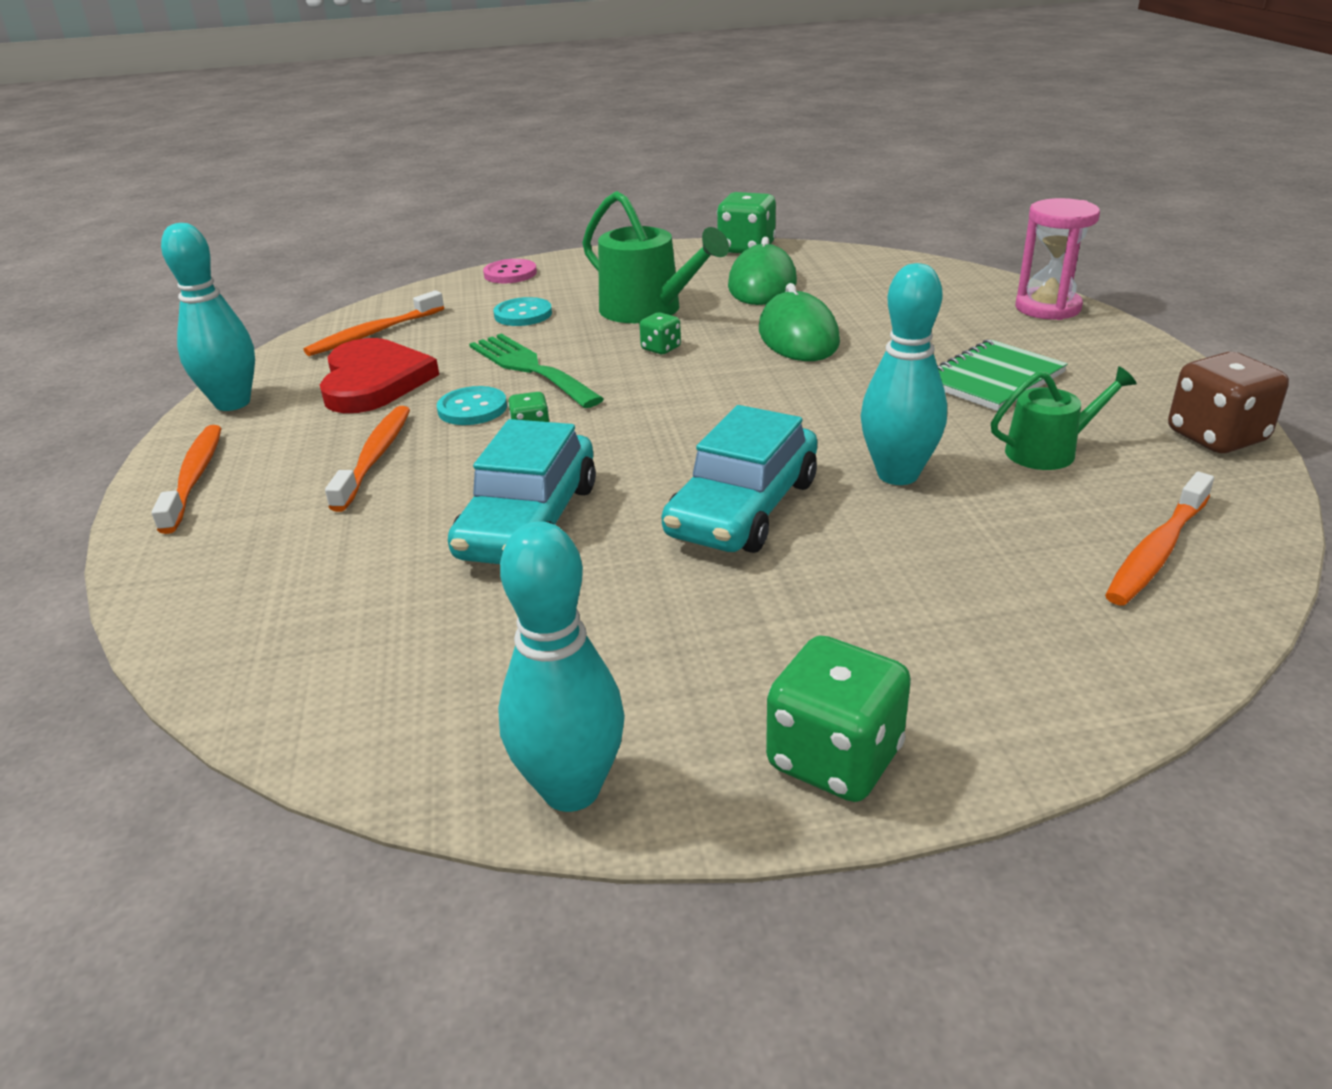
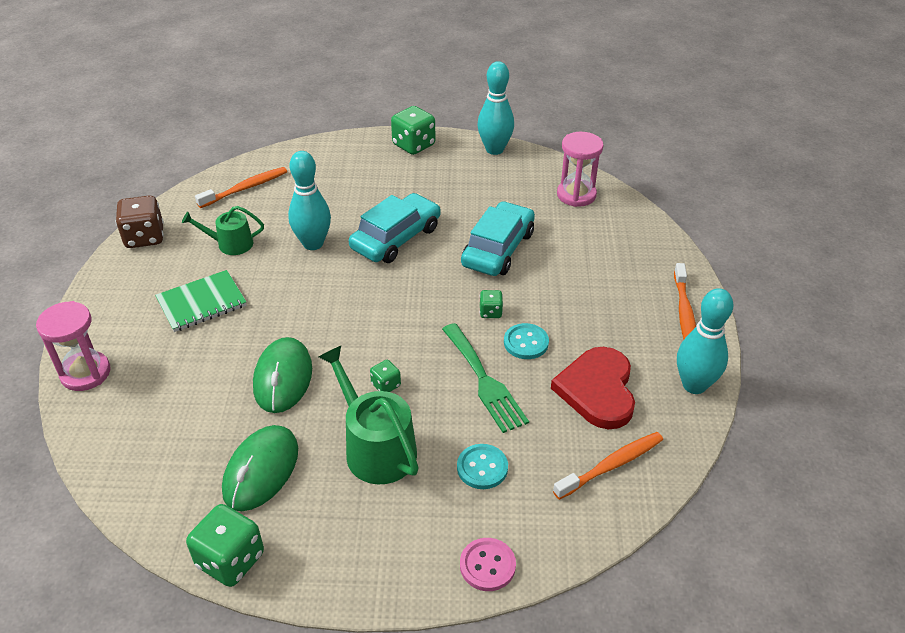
camera: 170 degrees left, 10 degrees up
(334, 671) = (576, 195): none -> pink hourglass
(375, 457) = (582, 309): orange toothbrush -> none

